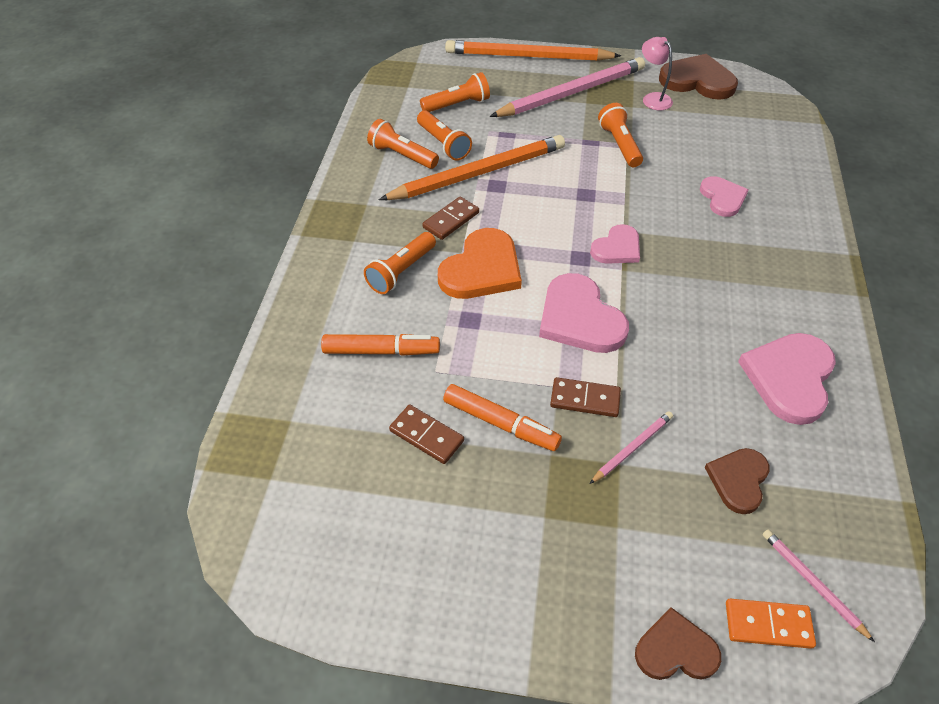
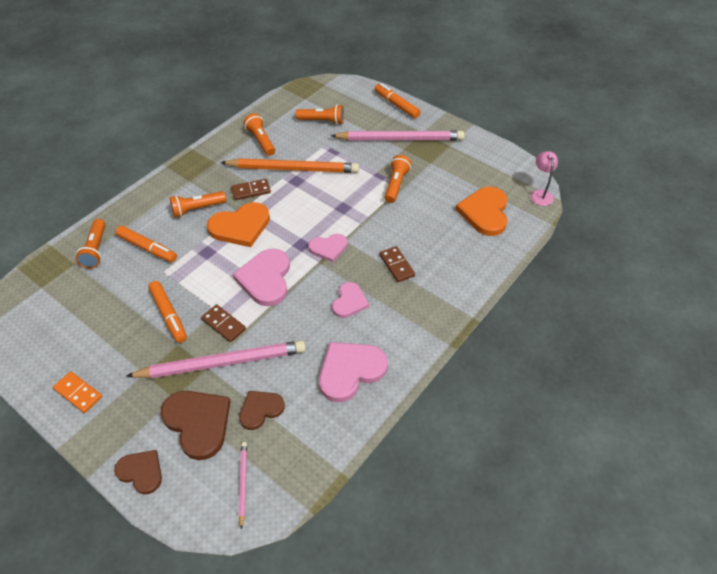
camera: 30 degrees right, 0 degrees up
(426, 436) = (128, 303): brown domino -> brown domino (397, 265)
(443, 144) = (290, 143): orange flashlight -> orange flashlight (96, 249)
(528, 57) = (396, 105): orange pencil -> orange marker
(632, 448) = (222, 362): pink pencil -> pink pencil, size x2.25
(653, 98) = (449, 162): pink lamp -> pink lamp (540, 194)
(697, 81) = (493, 161): brown heart -> brown heart (198, 423)
(722, 198) = (426, 245): pink heart -> pink heart (349, 301)
(745, 137) = (485, 212): none -> orange heart
(768, 625) = (198, 488): orange domino -> orange domino (78, 393)

